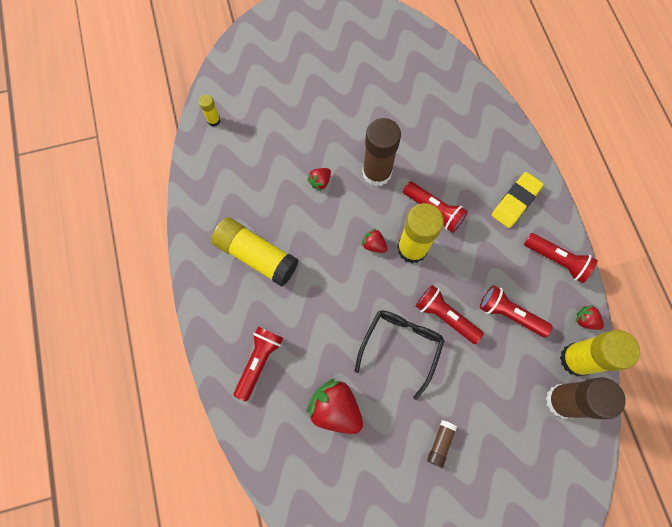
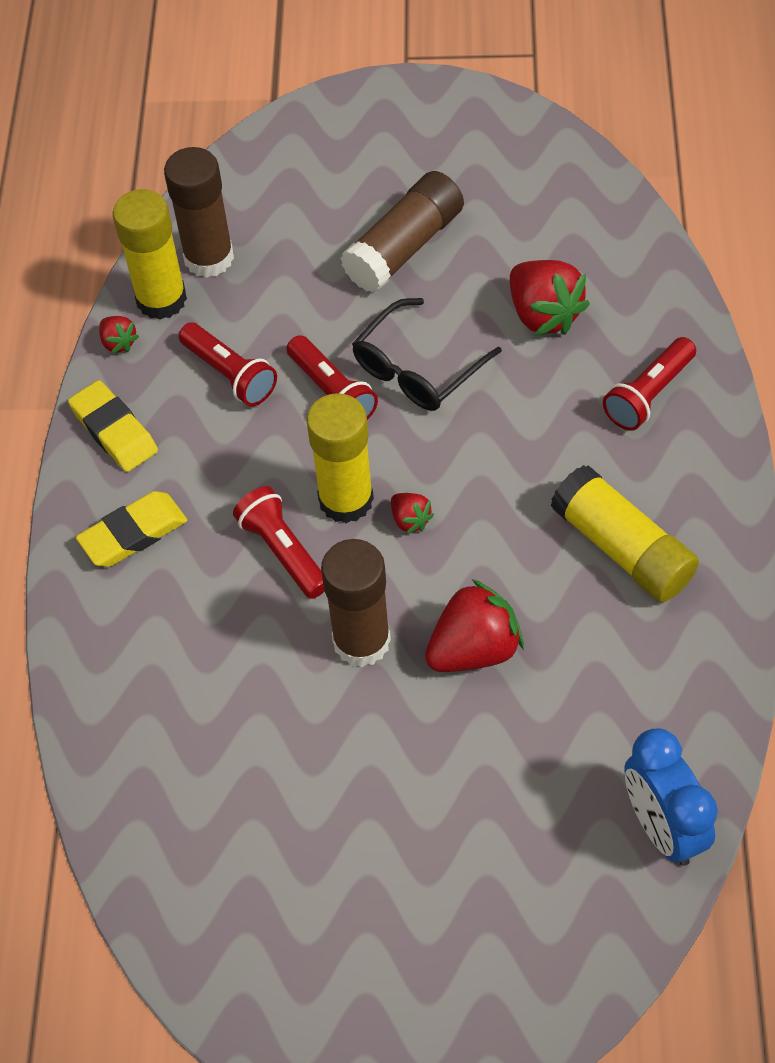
camera: 160 degrees left, 15 degrees down
(214, 120) = (662, 827): yellow glue stick -> blue clock
(320, 182) = (474, 649): red strawberry -> red strawberry, size x1.99
(440, 443) = (404, 247): brown glue stick -> brown glue stick, size x2.15
(557, 260) = (114, 430): red flashlight -> yellow eraser

